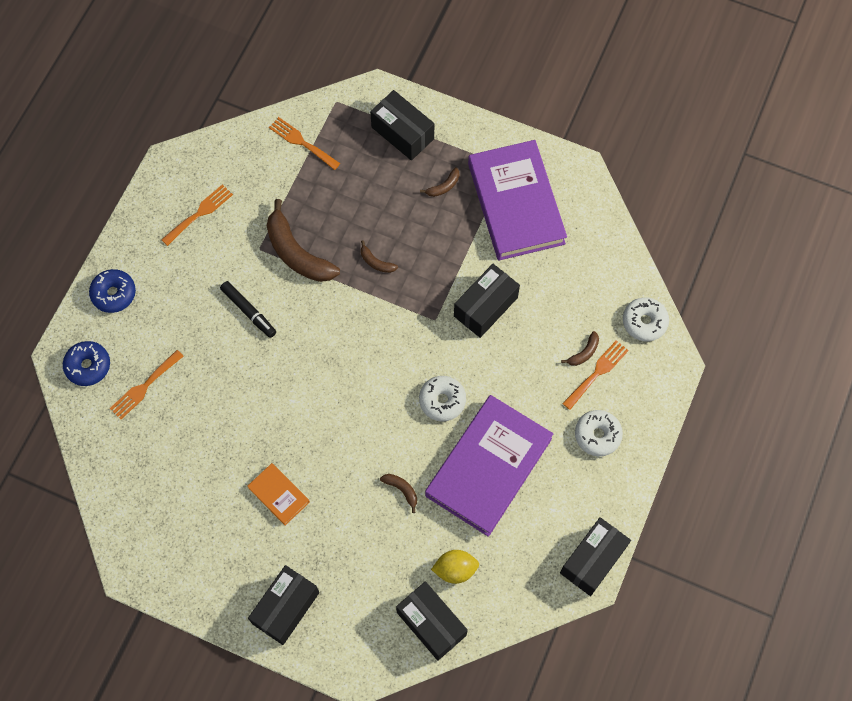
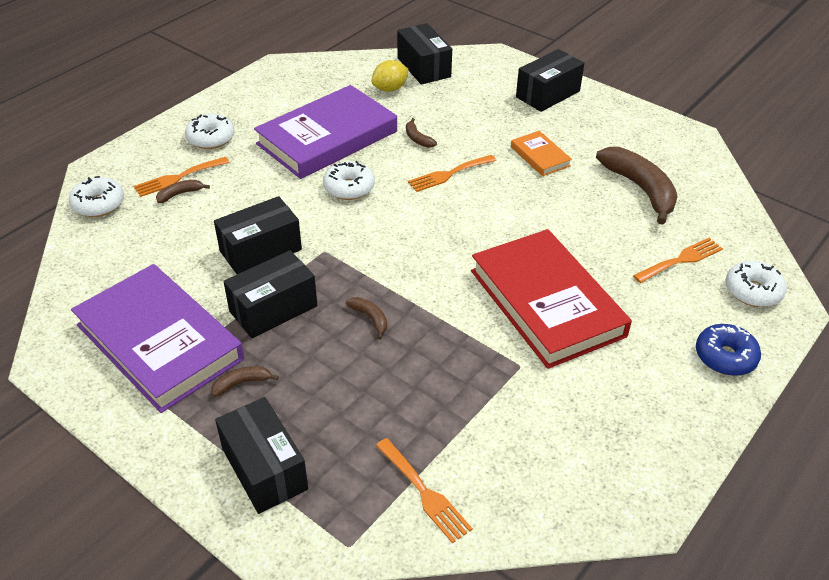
camera: 165 degrees left, 25 degrees down
(88, 366) = (753, 291): blue donut -> white donut
(199, 213) = (600, 428): orange fork -> orange fork (449, 174)
(248, 311) = (546, 303): black marker -> red book
(297, 253) = (470, 350): brown banana -> brown banana (640, 189)
(455, 569) = (390, 89): yellow lemon -> yellow lemon turned 45 degrees counterclockwise
(516, 203) = (159, 342): purple book -> purple book turned 45 degrees counterclockwise
(593, 560) = (269, 74): black box -> black box (273, 308)

